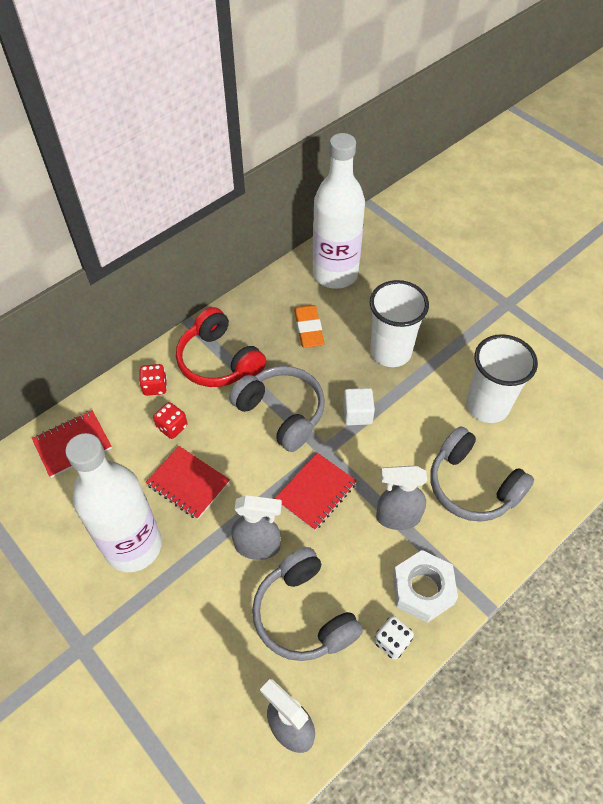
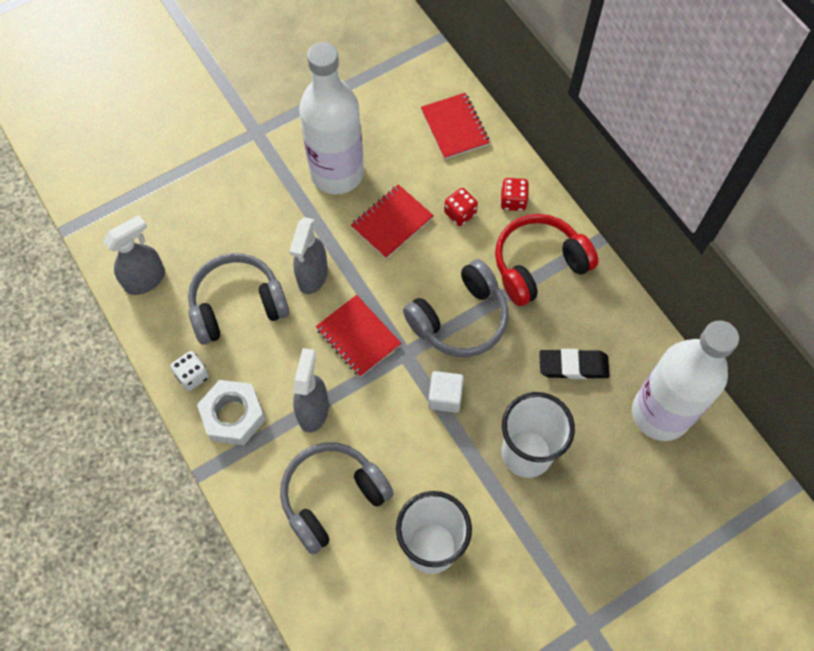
camera: 100 degrees right, 10 degrees up
(308, 329) = (573, 366): orange eraser -> black eraser

